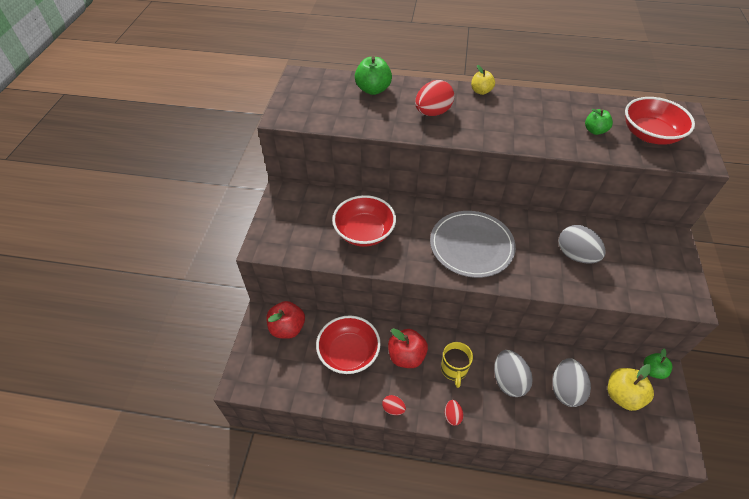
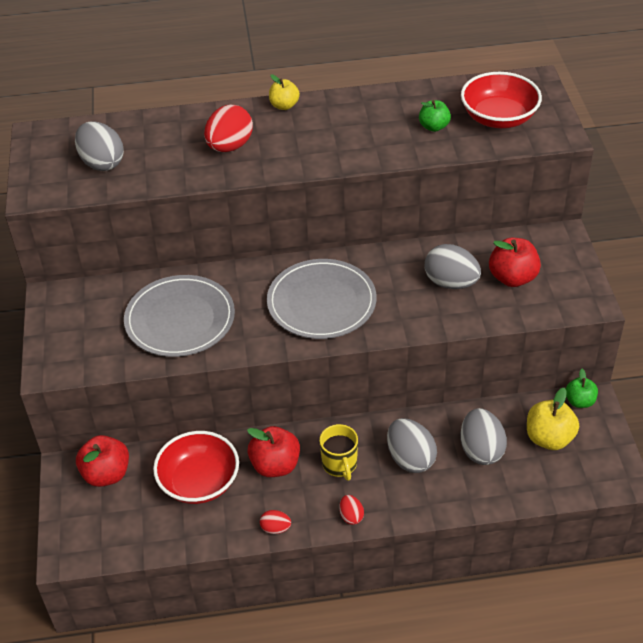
camera: 15 degrees left, 5 degrees down
(337, 105) = (102, 163): none -> grey egg
(364, 232) = (180, 319): red bowl -> grey plate
(373, 89) = (143, 132): green apple -> none
(627, 263) = (512, 278): none -> red apple

